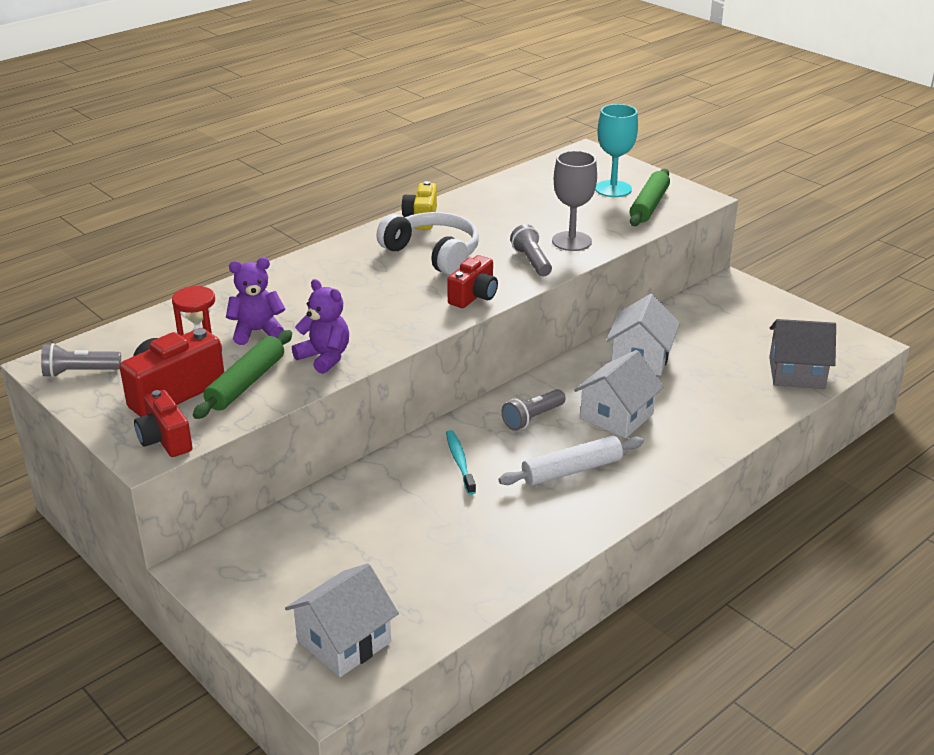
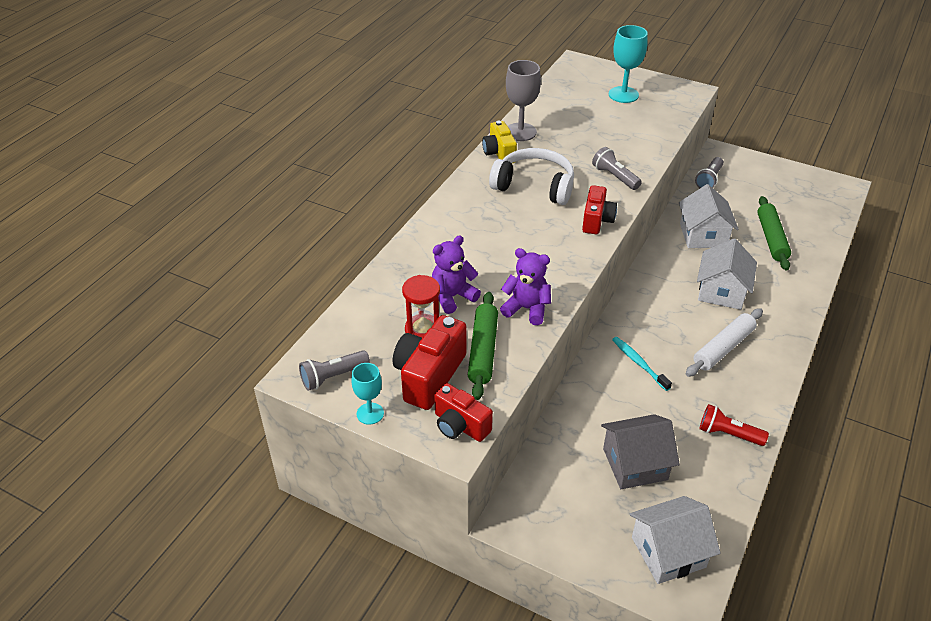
camera: 20 degrees left, 10 degrees up
(87, 409) = (370, 413): none -> turquoise goblet
(344, 642) = (668, 552): white house -> white house turned 45 degrees clockwise
(507, 552) = (728, 434): none -> red flashlight
(532, 418) = (664, 309): grey flashlight -> grey flashlight (709, 180)
(571, 241) = (630, 151): grey goblet -> grey goblet (520, 132)
(649, 205) = (661, 105): green rolling pin -> green rolling pin (771, 238)
(796, 373) = (816, 222): grey house -> grey house (635, 464)

